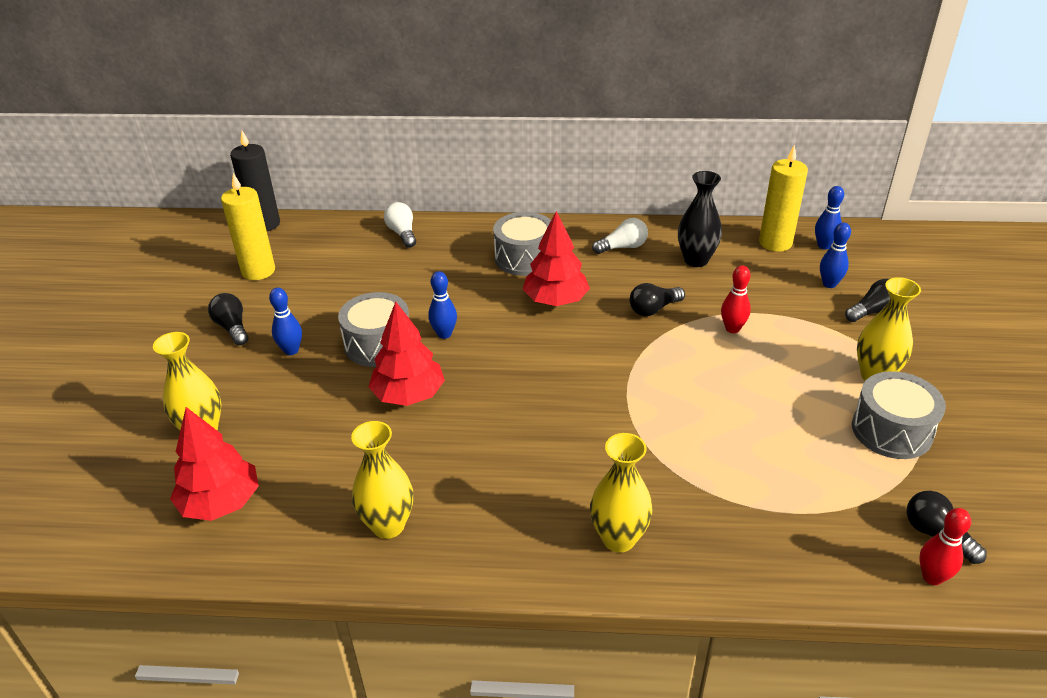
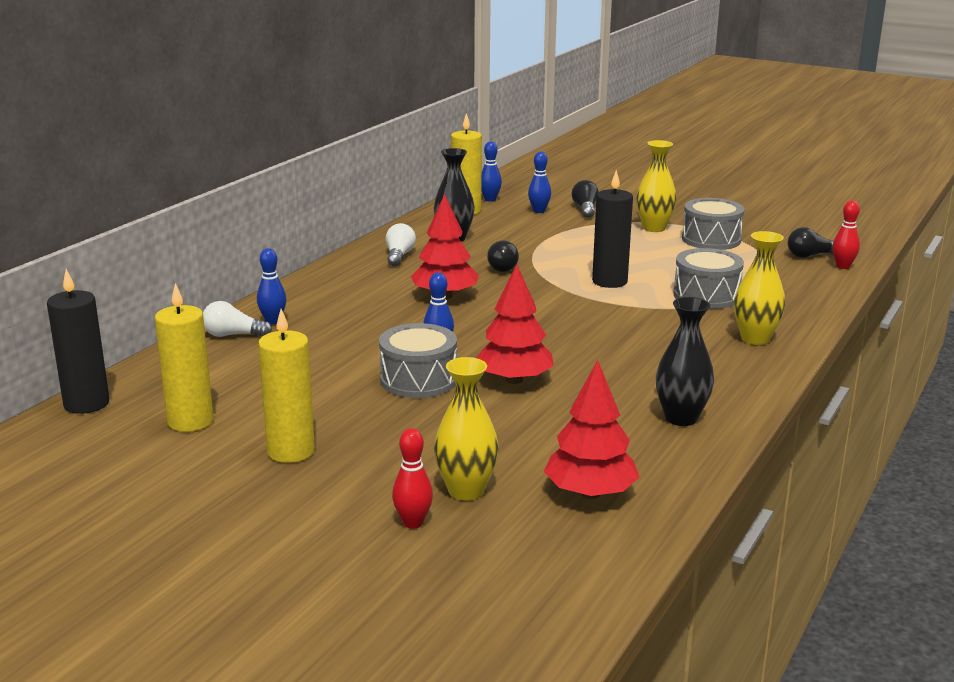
camera: 65 degrees left, 15 degrees down
(232, 328) = (291, 451): black light bulb -> yellow candle
(291, 350) = (376, 424): blue bowling pin -> blue bowling pin (273, 321)
(388, 525) = (681, 418): yellow vase -> black vase
(524, 258) = (361, 293): grey drum -> grey drum (706, 295)
(682, 387) = (609, 281): none -> black candle
(732, 329) = (557, 250): red bowling pin -> red bowling pin (413, 523)

